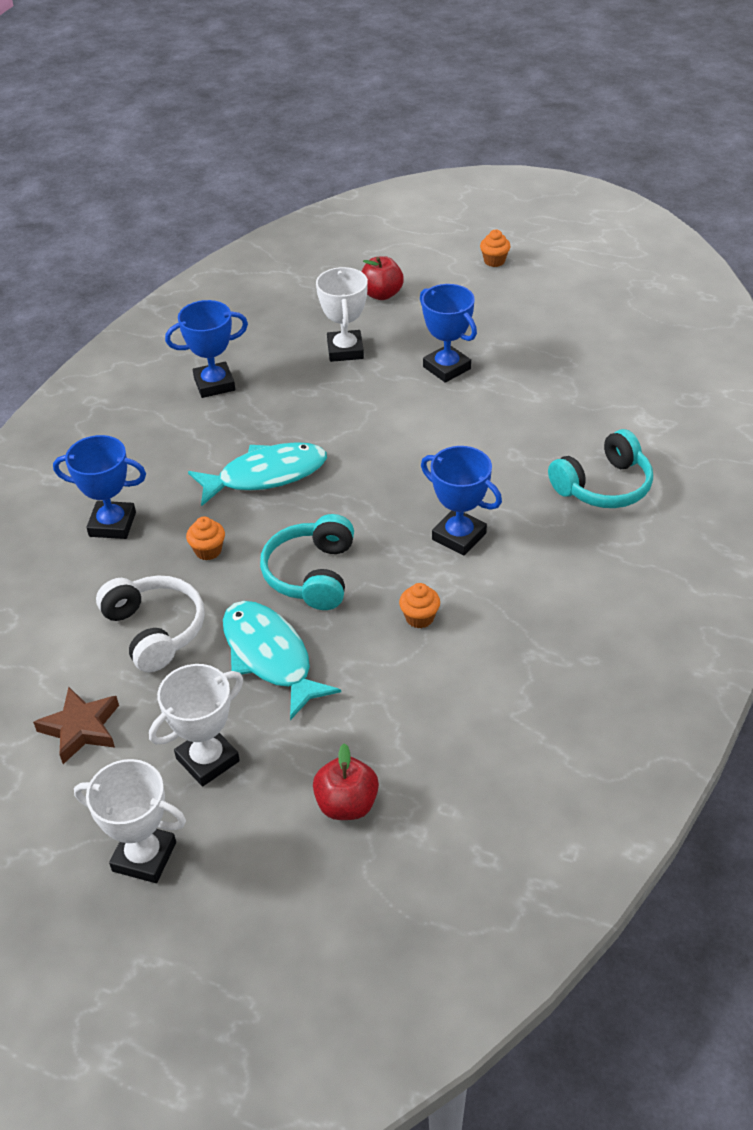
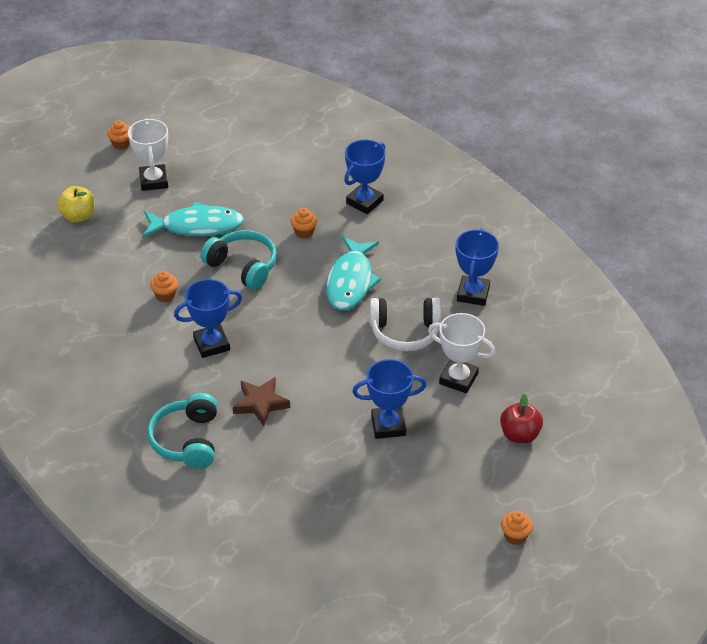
camera: 120 degrees right, 0 degrees up
(81, 728) = (217, 146): brown star -> brown star (261, 404)
(144, 856) = (121, 144): white trophy -> orange cupcake
(155, 630) = (260, 191): white headphones -> white headphones (405, 332)
(346, 804) = (78, 216): red apple -> yellow apple

